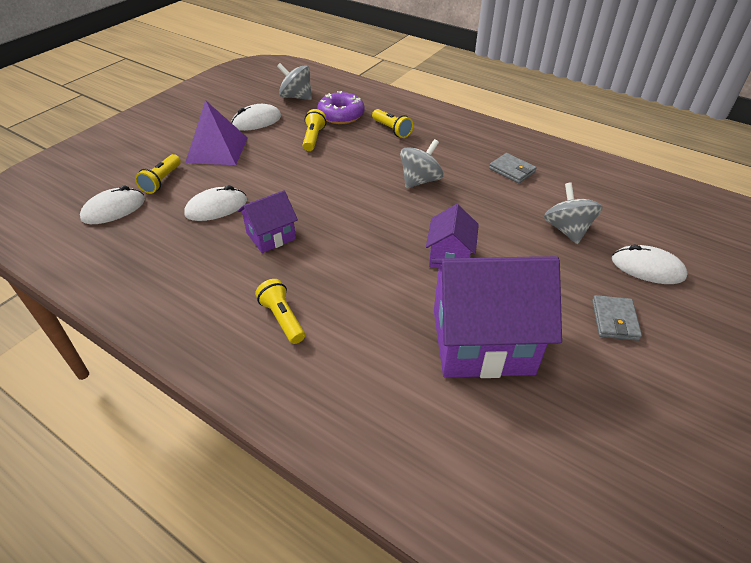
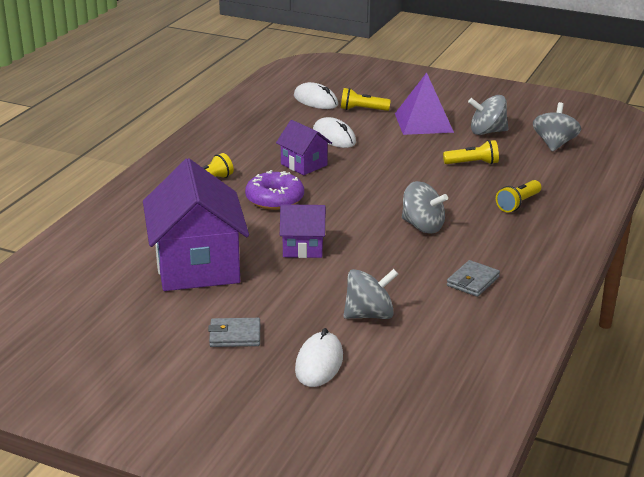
camera: 80 degrees right, 15 degrees down
(256, 121) = (487, 132): white mouse -> grey spinning top
(341, 115) = (531, 172): purple donut -> purple donut (275, 199)

